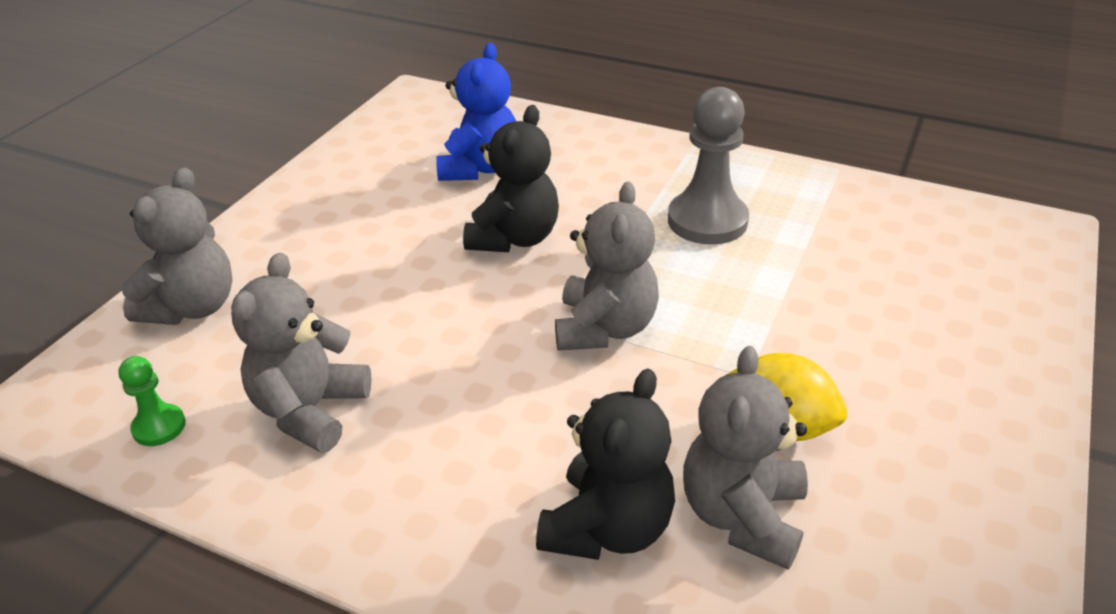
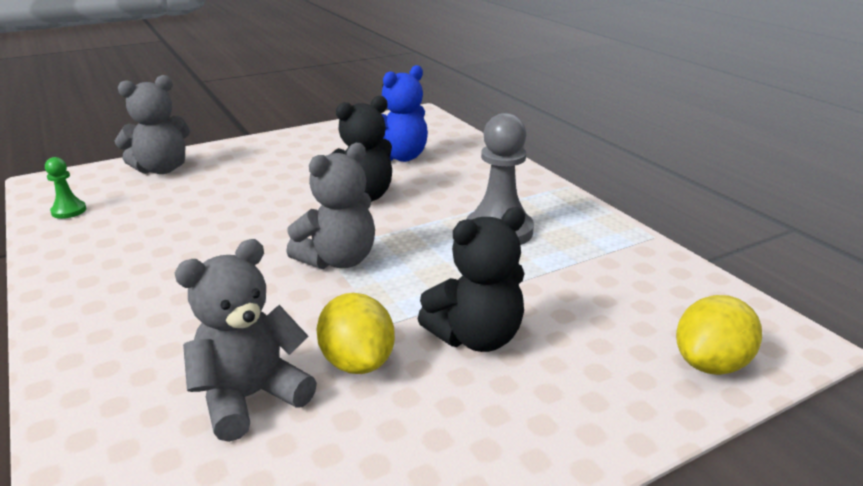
camera: 35 degrees right, 10 degrees down
(310, 410) = (134, 232): grey teddy bear -> none
(607, 528) = (170, 359): black teddy bear -> black teddy bear (476, 337)
(1020, 278) = (710, 364): none -> yellow lemon

